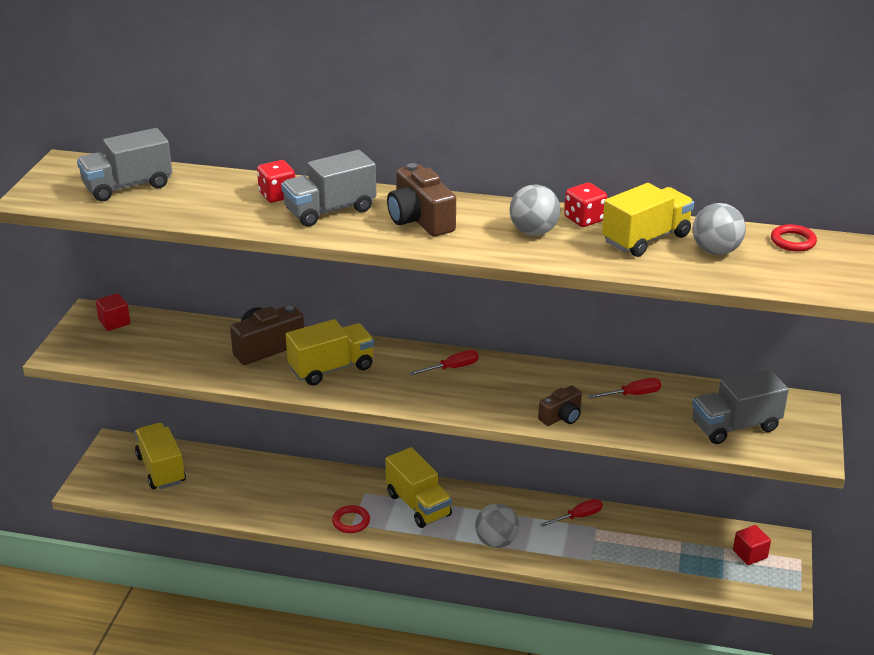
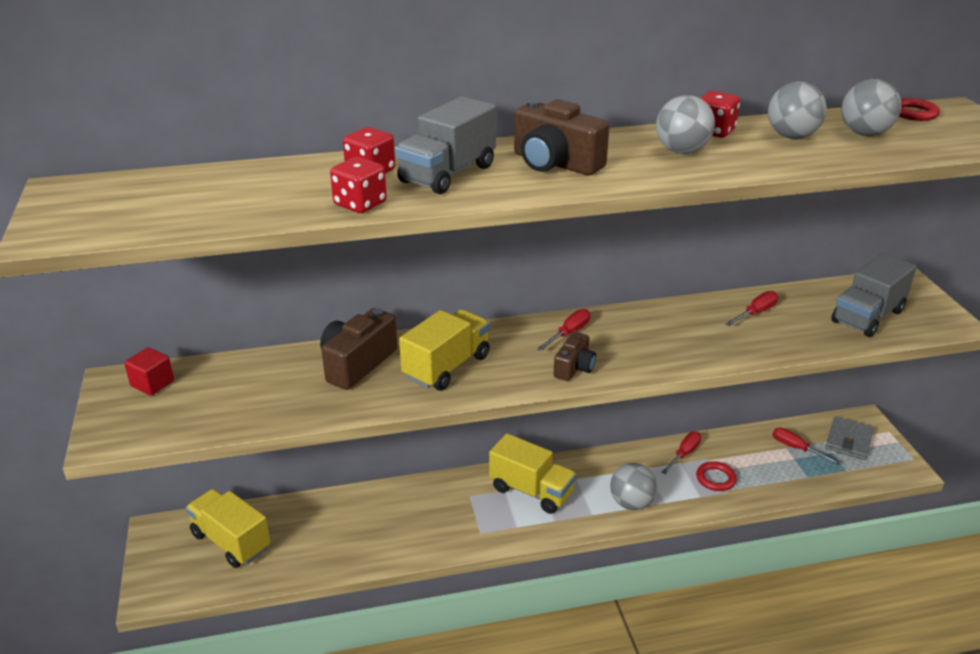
camera: 25 degrees left, 0 degrees up
(128, 186) = (172, 198): grey truck -> none
(245, 221) = (360, 204): none -> red dice
(351, 521) = (477, 530): red ring -> red ring (715, 479)
(561, 416) = (715, 351): brown camera -> brown camera (574, 368)
(646, 239) = (791, 136): yellow truck -> grey ball
(690, 545) = (796, 448): none -> red screwdriver
(750, 554) = (848, 441): red cube -> grey wallet

